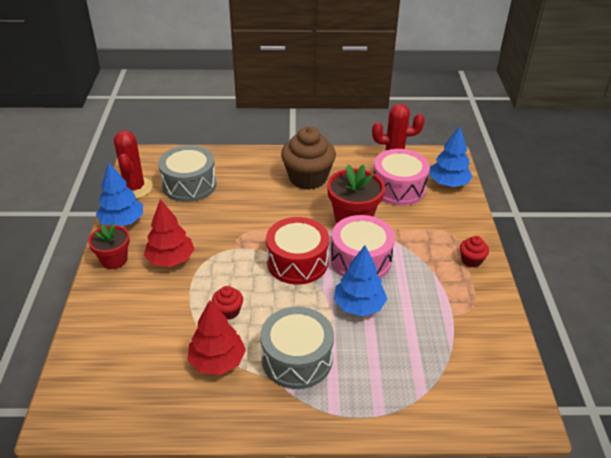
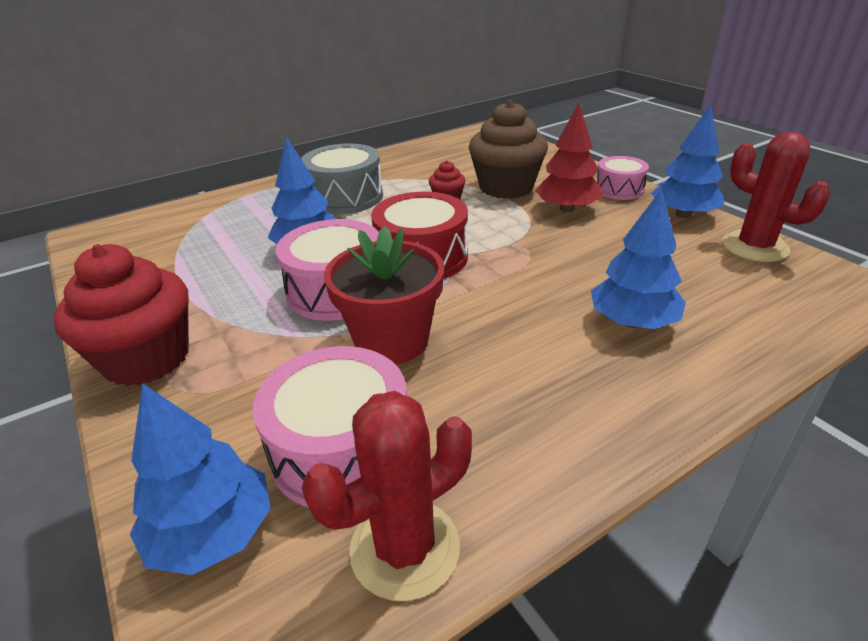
camera: 150 degrees right, 5 degrees down
(114, 260) = (619, 189): red flower pot -> pink drum
(189, 185) = (703, 281): grey drum -> none
(217, 361) = (416, 176): red tree -> none
(247, 183) = (632, 322): none -> blue tree
(308, 178) = (549, 381): brown cupcake -> brown cupcake (506, 187)
(471, 260) = (147, 358): red cupcake -> red cupcake, size x2.15

